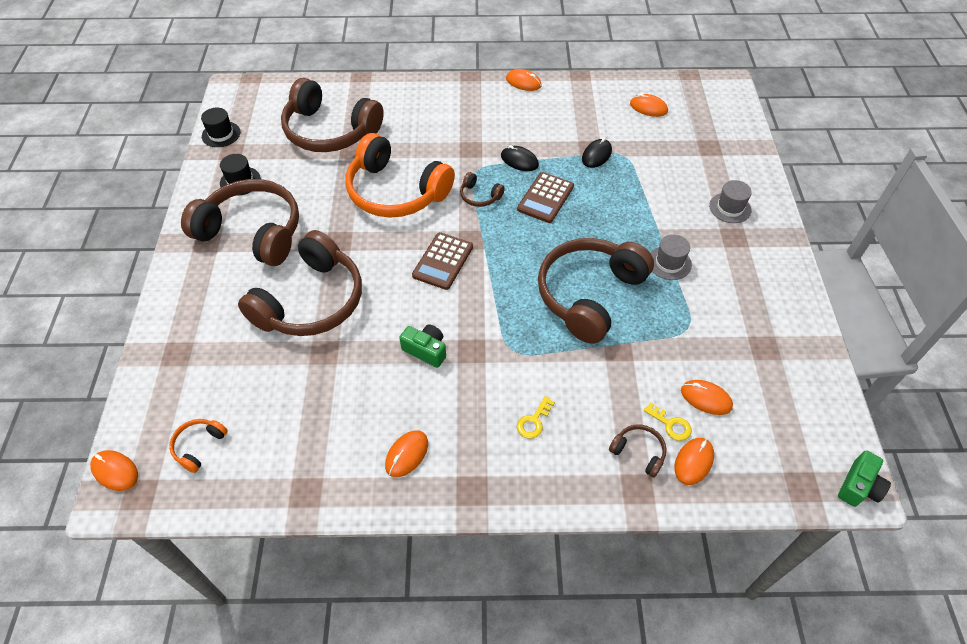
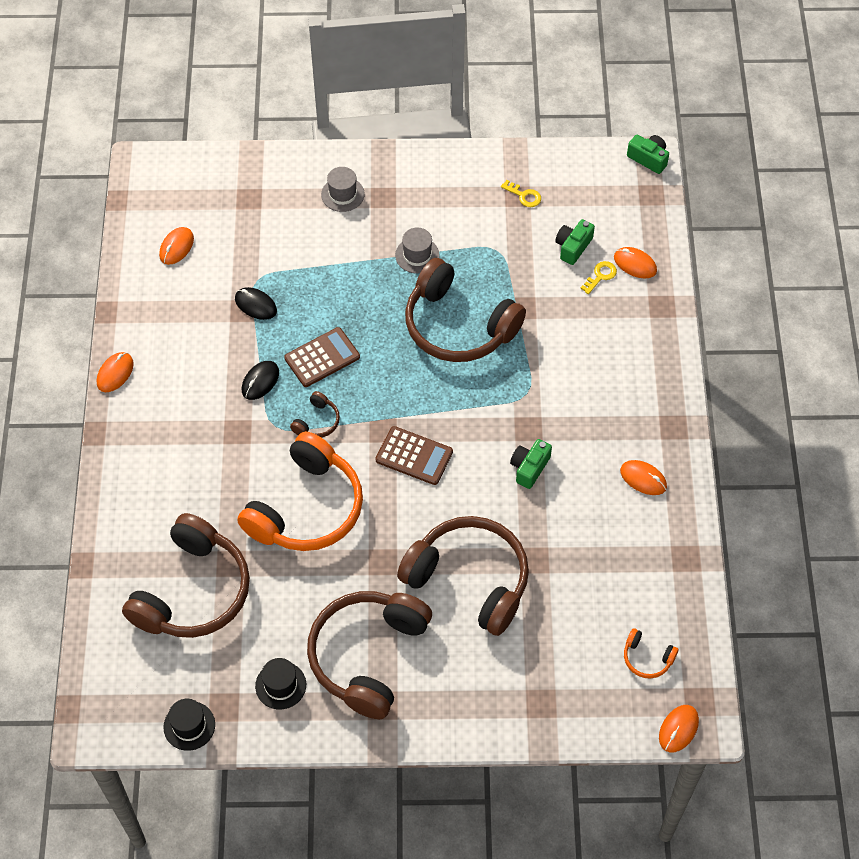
camera: 90 degrees left, 5 degrees up
(534, 421) = (603, 378): yellow key -> yellow key (524, 196)
(545, 198) = (322, 358): brown calculator -> brown calculator turned 60 degrees counterclockwise
(638, 452) = (629, 302): brown headphones -> none
(706, 398) = (573, 247): orange mouse -> green camera

